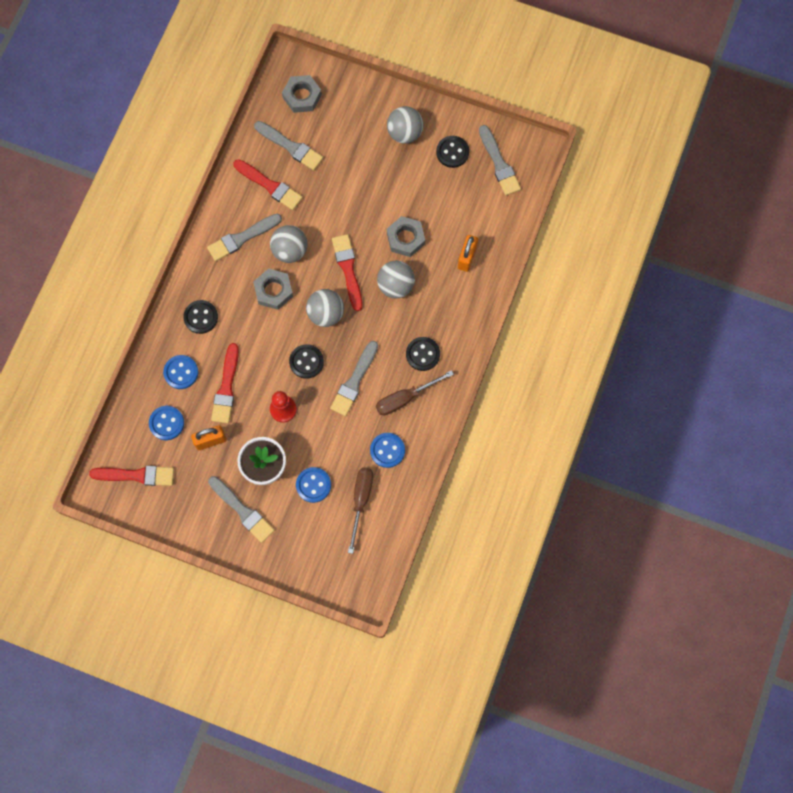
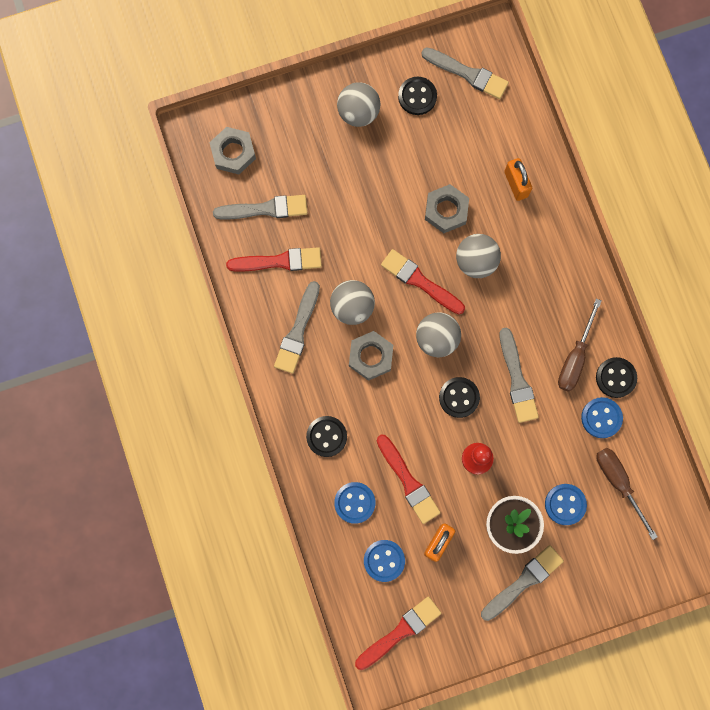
camera: 40 degrees left, 5 degrees up
(242, 510) = (523, 581): grey brush -> grey brush turned 45 degrees counterclockwise
(423, 354) = (555, 304): black button -> black button (615, 378)

